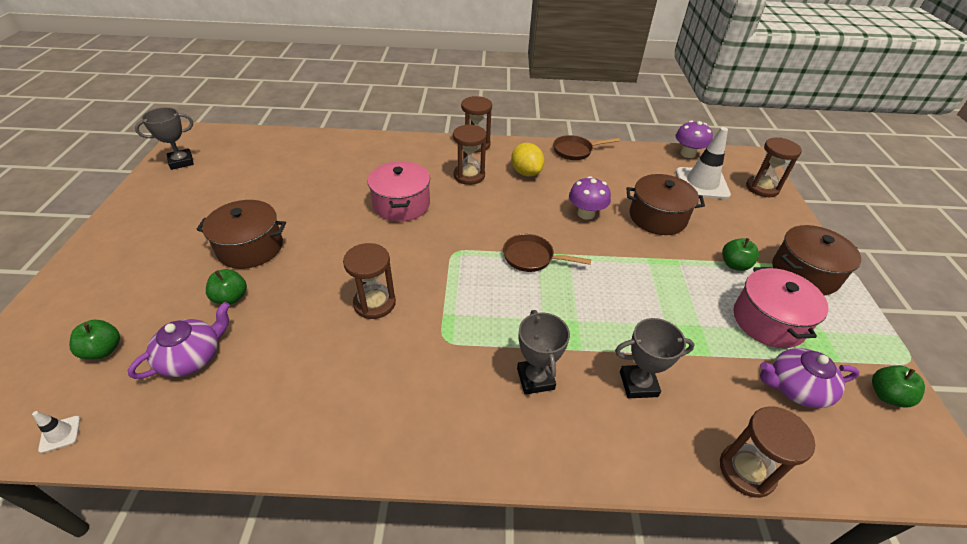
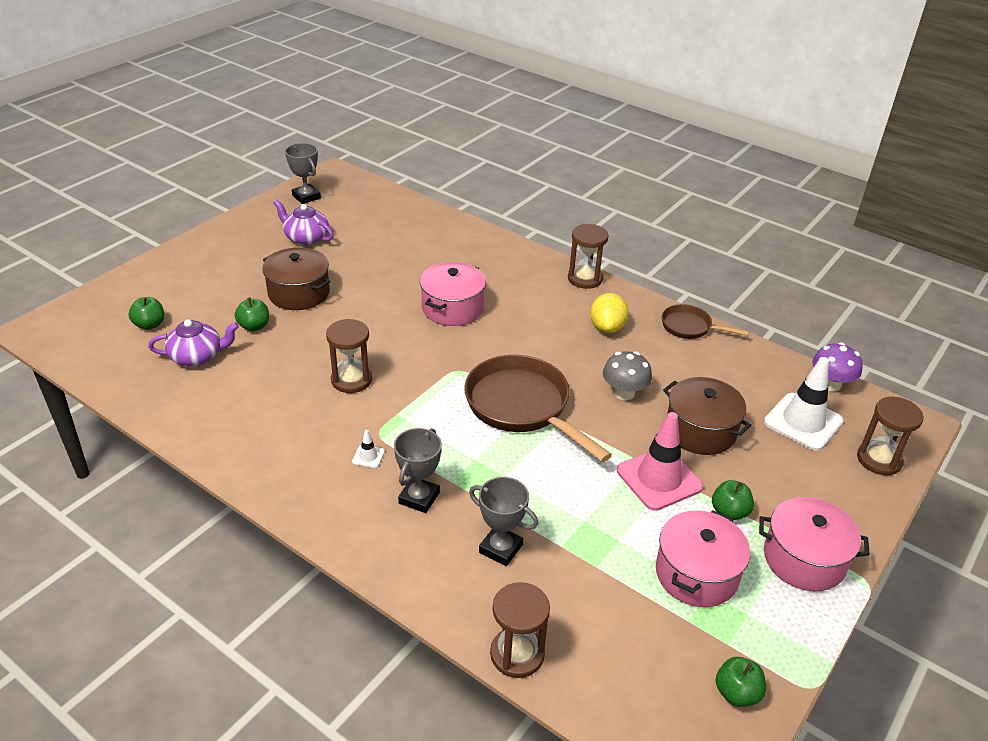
camera: 35 degrees right, 5 degrees down
(60, 434) = (92, 366): white traffic cone -> white traffic cone (368, 456)
(181, 162) = (306, 197): grey trophy -> grey trophy turned 45 degrees clockwise
(469, 175) = (544, 307): brown hourglass -> none
(532, 258) = (522, 407): brown pan -> brown pan, size x1.87
(586, 213) = (624, 393): purple mushroom -> grey mushroom
(672, 264) = (659, 479): none -> pink traffic cone
(795, 388) = (647, 633): purple teapot -> purple teapot (306, 237)
(804, 273) = (804, 559): brown pot -> pink pot

